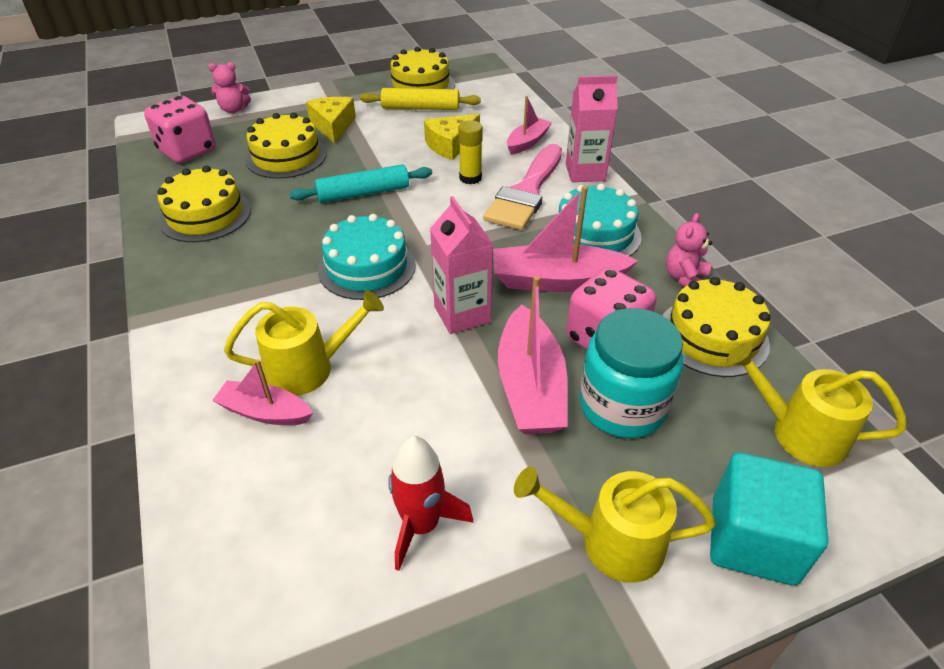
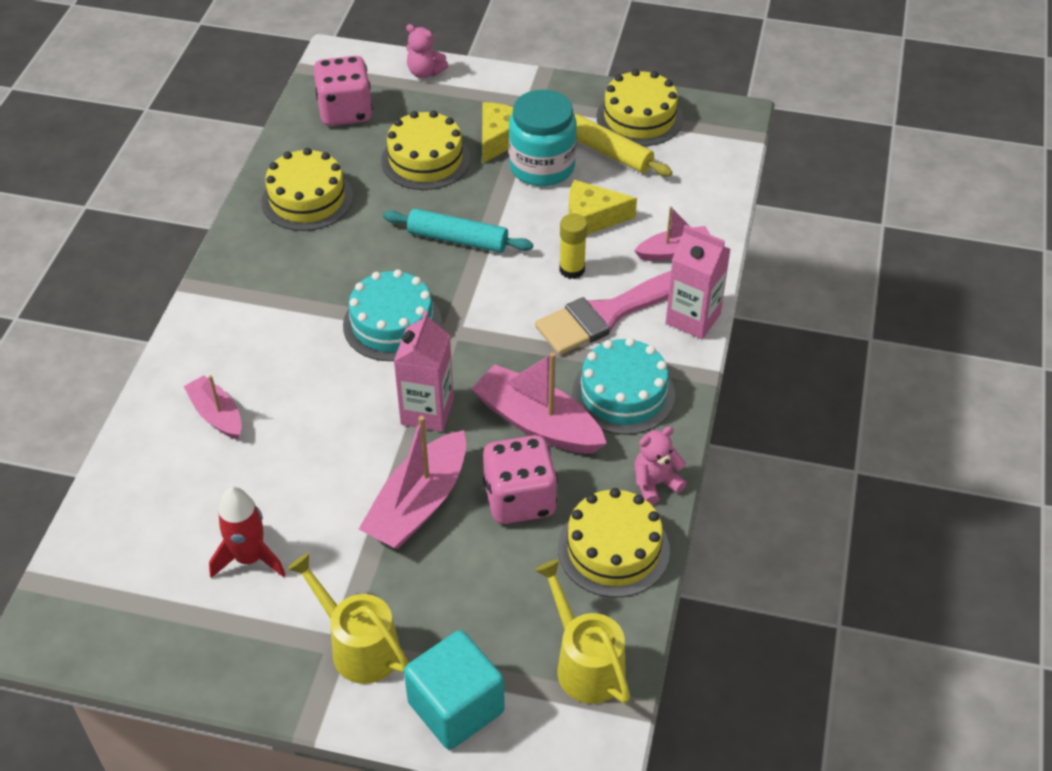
camera: 35 degrees right, 5 degrees up
(309, 368) = (273, 396): yellow watering can -> none
(622, 406) = (471, 561): turquoise jar -> turquoise jar (542, 167)

